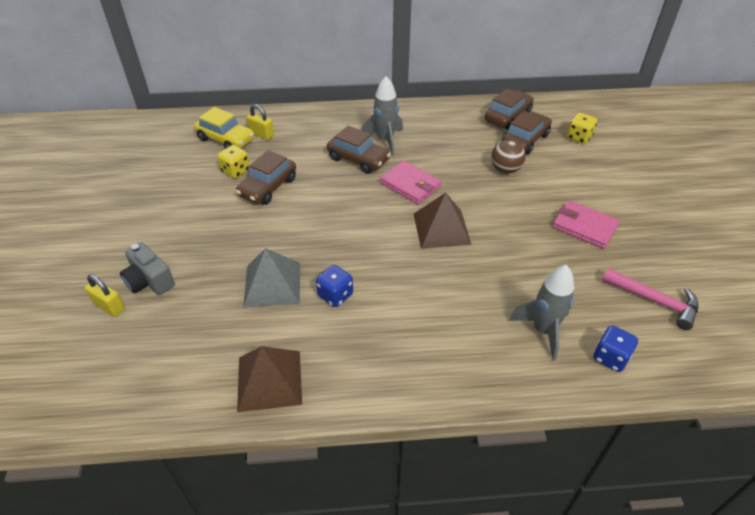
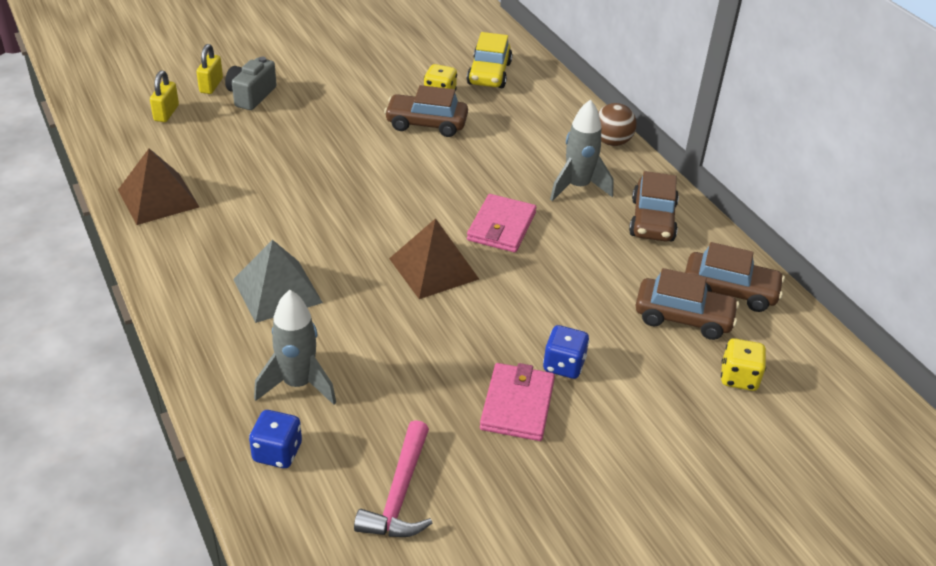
camera: 65 degrees right, 5 degrees down
(261, 134) = (517, 94): yellow padlock -> yellow padlock (166, 113)
(272, 284) = (280, 167): grey pyramid -> grey pyramid (277, 291)
(335, 295) = (284, 211): blue dice -> blue dice (563, 365)
(358, 159) = (522, 175): brown car -> brown car (652, 220)
(505, 169) = (594, 307): brown ball -> brown ball (612, 142)

